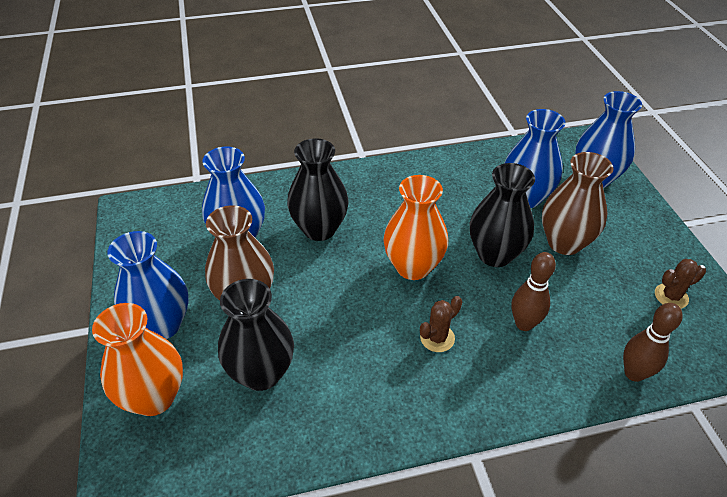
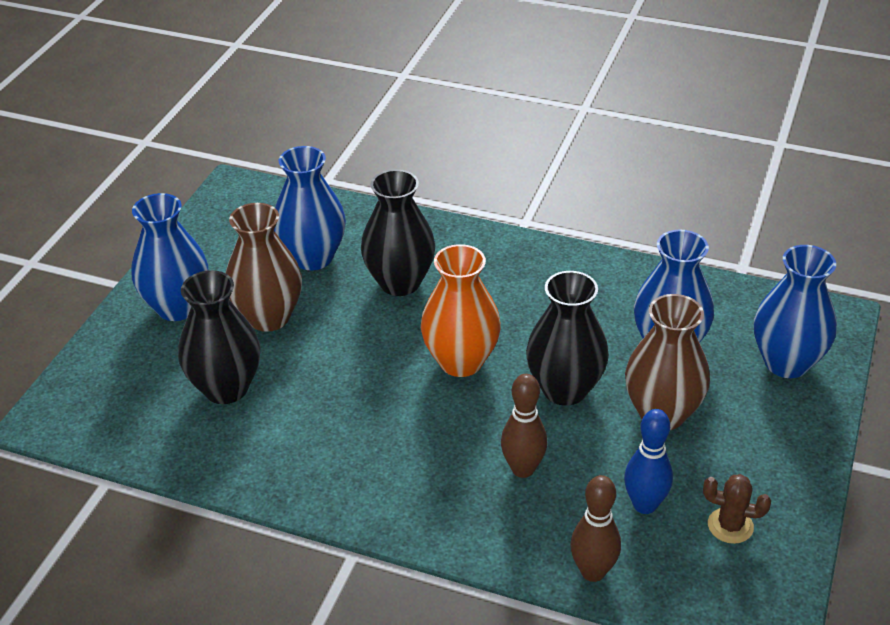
camera: 35 degrees right, 5 degrees down
(154, 397) = (123, 364): orange vase -> none
(437, 338) = (417, 438): brown cactus -> none
(615, 309) = (644, 505): none -> blue bowling pin

